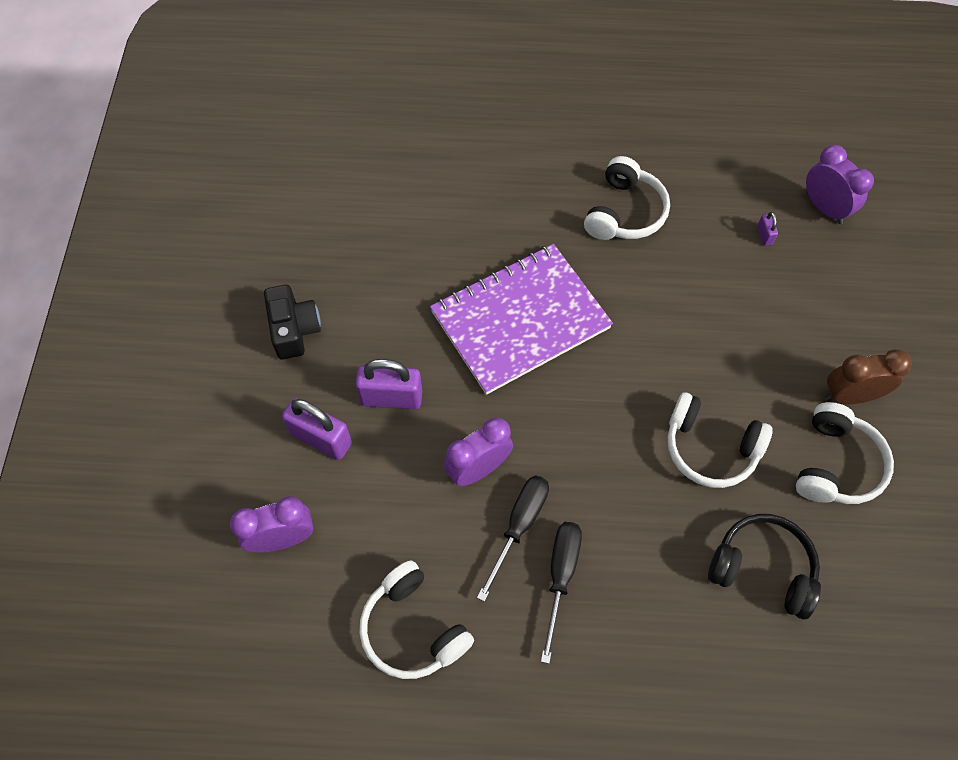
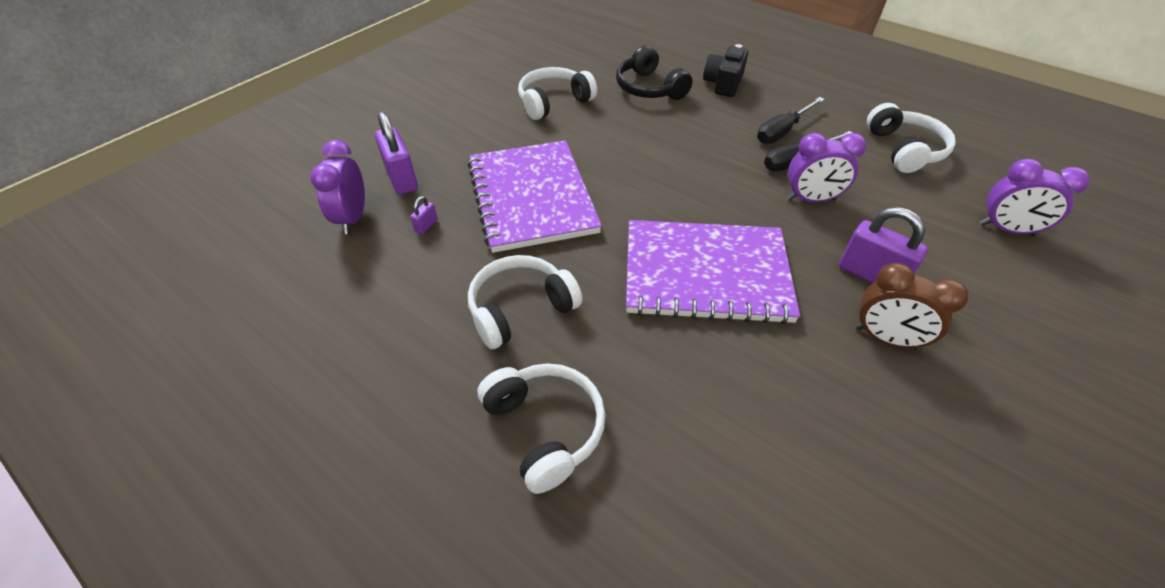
camera: 145 degrees left, 15 degrees down
(294, 329) = (970, 386): black camera -> black camera (723, 83)
(321, 438) = (955, 277): purple padlock -> purple padlock (401, 179)
(710, 448) = (624, 139): white headphones -> white headphones (545, 428)
(718, 314) = (532, 197): none -> purple notebook
(850, 396) = (502, 121): brown clock -> brown clock (886, 338)

